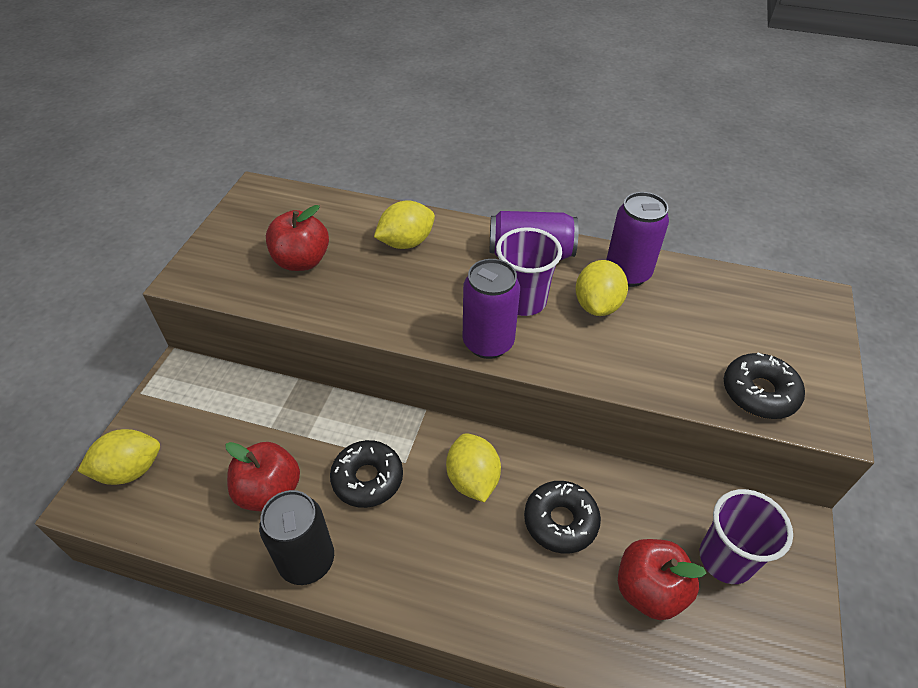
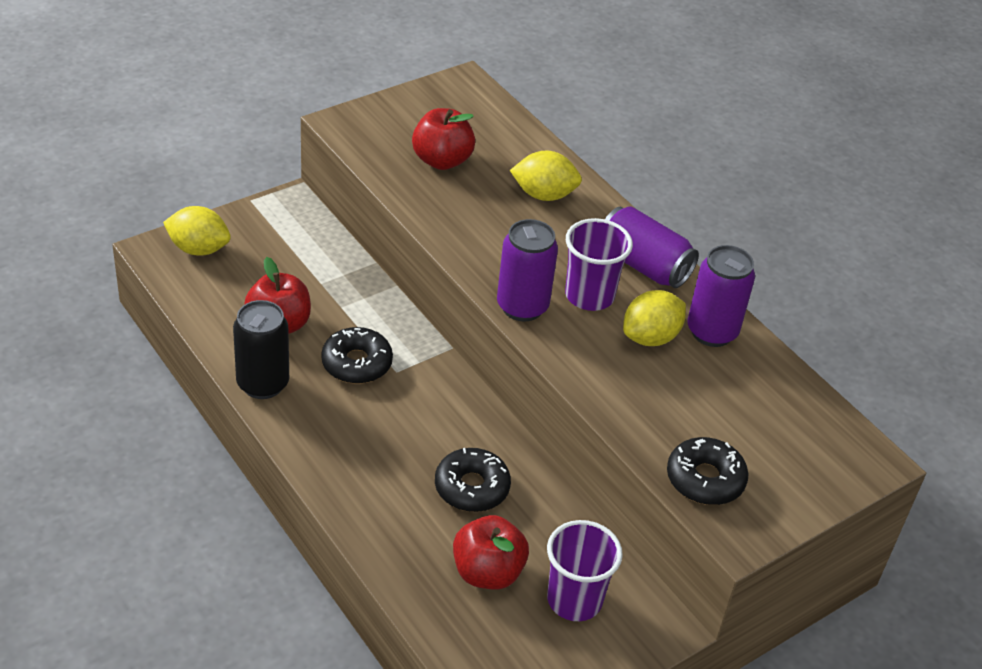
camera: 35 degrees right, 5 degrees down
(472, 479) = (435, 416): yellow lemon -> none

